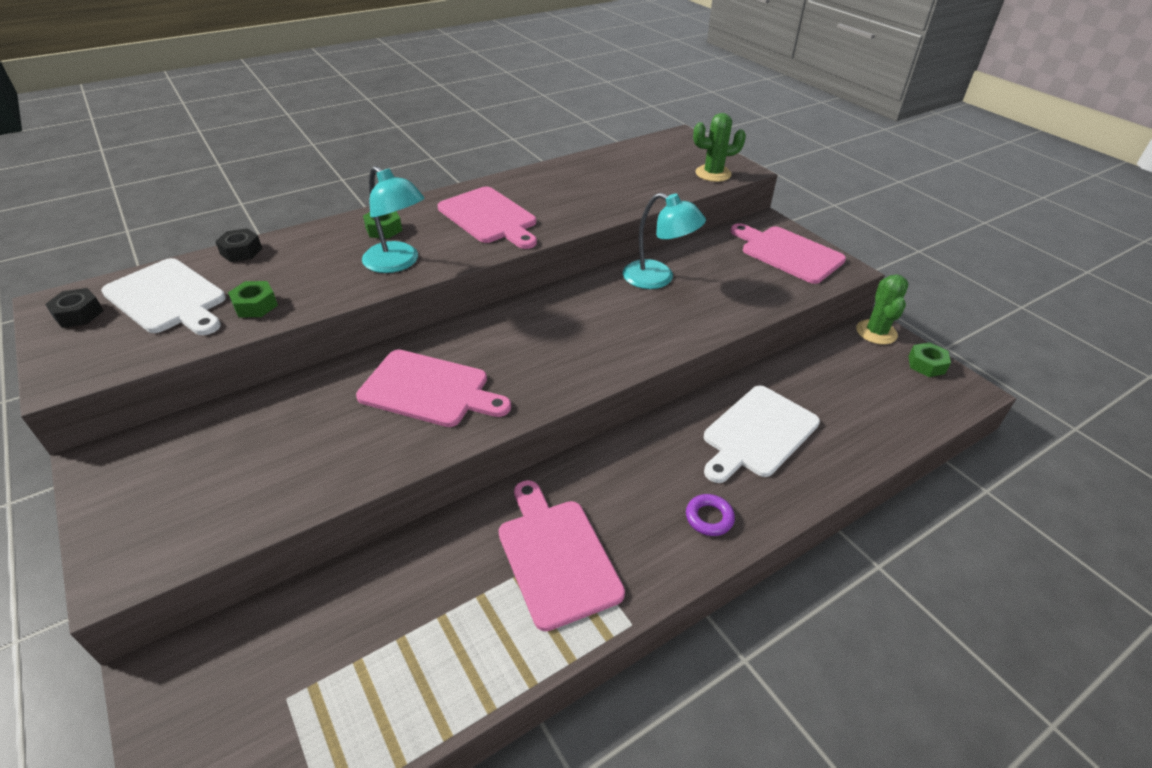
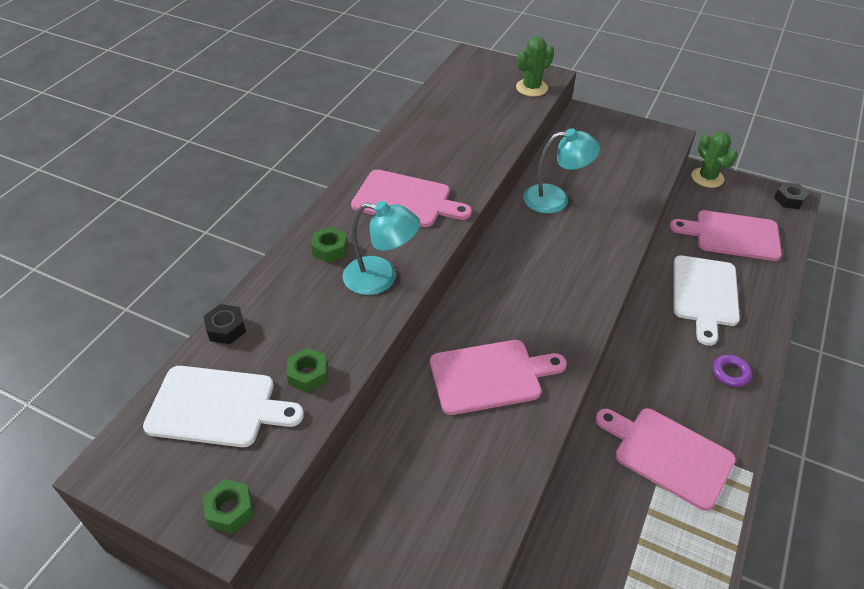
camera: 30 degrees left, 5 degrees up
(78, 314) = (150, 465): black nut -> black nut (789, 200)
(788, 253) = (622, 137): pink cutting board -> pink cutting board (732, 235)
(926, 365) = (755, 191): green nut -> green nut (230, 510)

